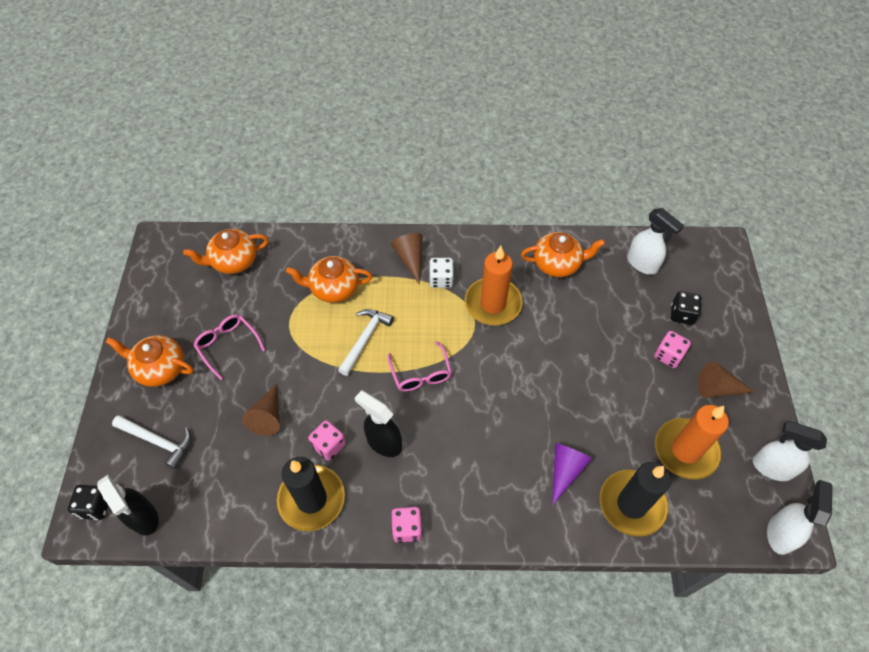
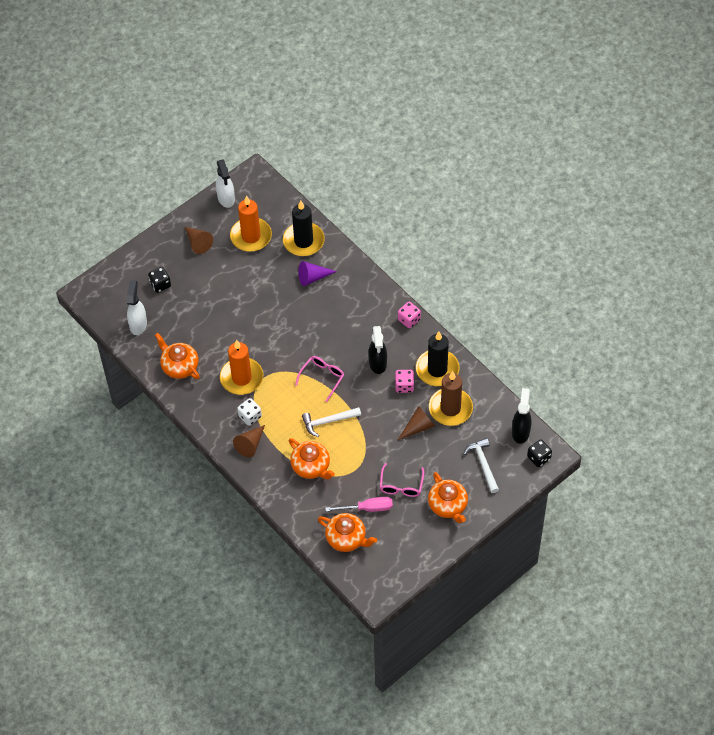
camera: 130 degrees left, 0 degrees up
(240, 299) = (367, 508): none -> pink screwdriver
(252, 468) = (450, 408): none -> brown candle
(668, 355) = (196, 275): pink dice -> none
(780, 533) = (260, 179): white spray bottle -> none

